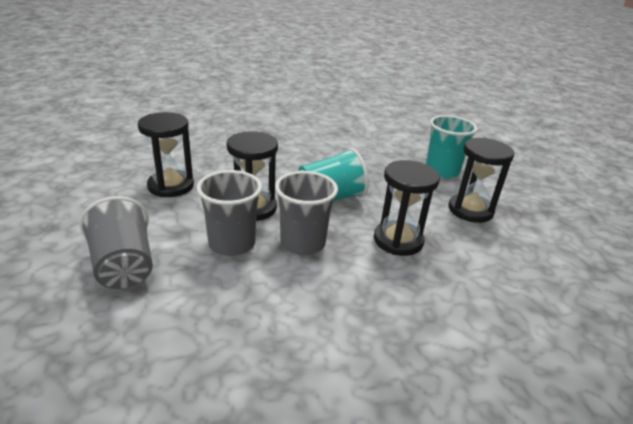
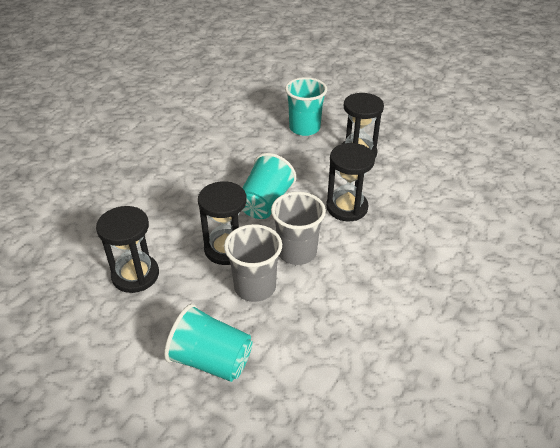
camera: 40 degrees left, 10 degrees up
(123, 266) = (211, 360): grey cup -> turquoise cup

